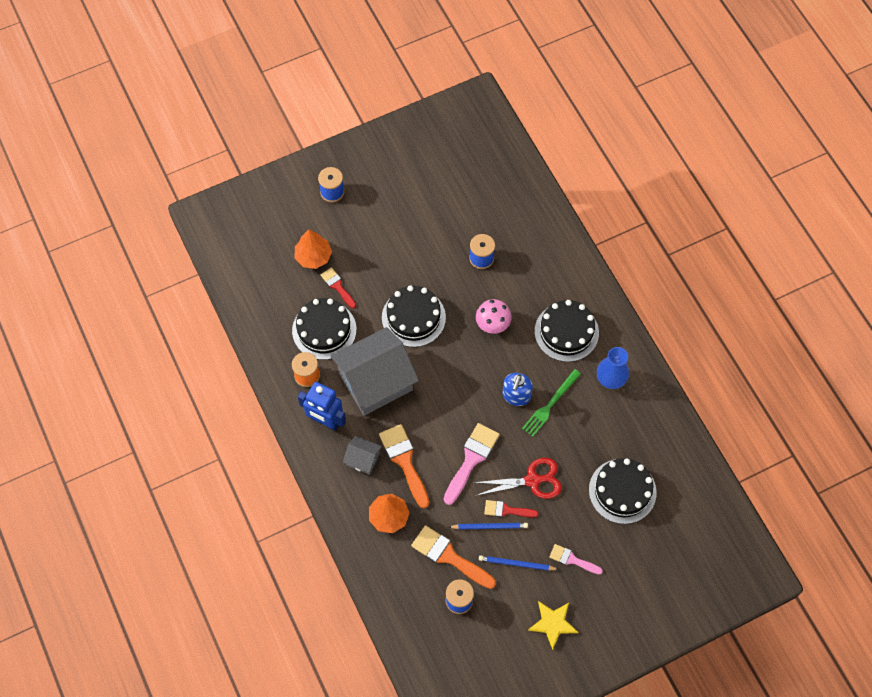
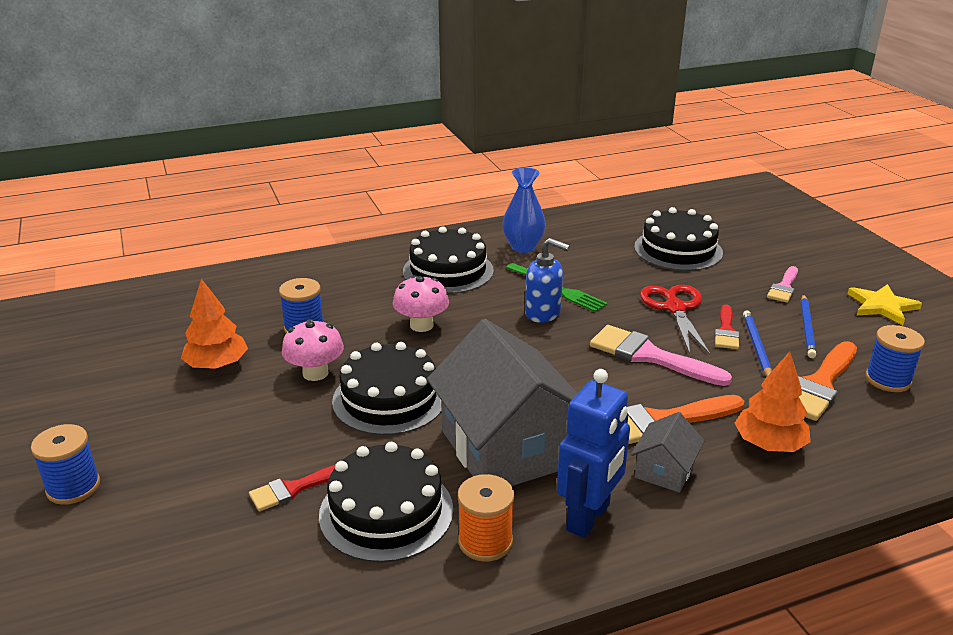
camera: 85 degrees left, 35 degrees down
(313, 256) = (210, 521): orange tree -> orange tree (217, 365)
(434, 275) = (315, 373): none -> pink mushroom

